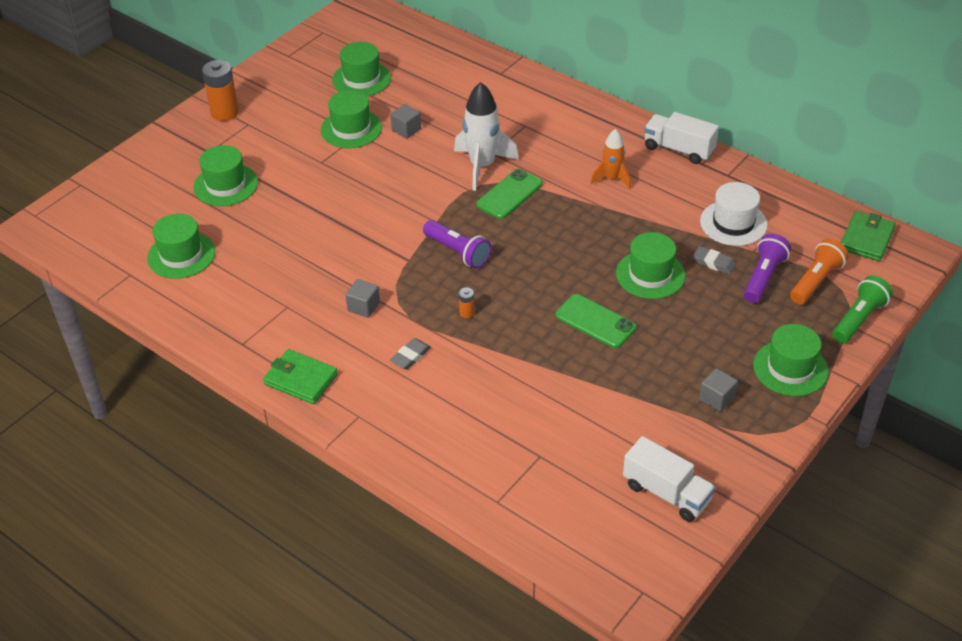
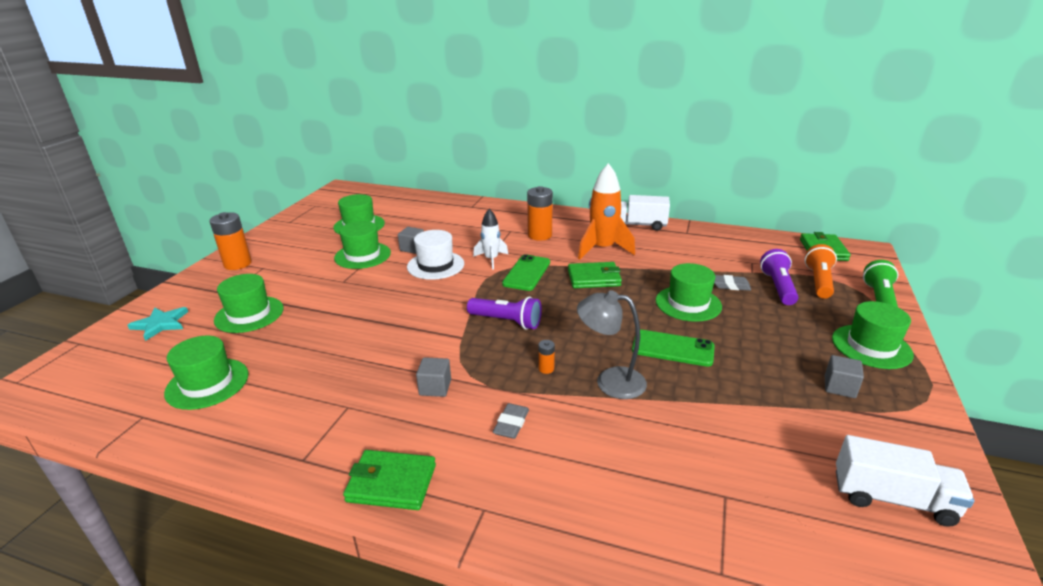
camera: 20 degrees left, 15 degrees down
(148, 178) = (160, 324): none -> turquoise star
(482, 166) = (491, 259): white rocket -> white rocket, size x0.60
(515, 339) = (610, 381): none -> grey lamp
(554, 140) = (539, 235): none -> orange battery
(575, 218) = (594, 278): none -> green wallet
(612, 179) = (602, 249): orange rocket -> orange rocket, size x1.65
(733, 223) = (719, 258): white hat -> white hat (435, 265)

